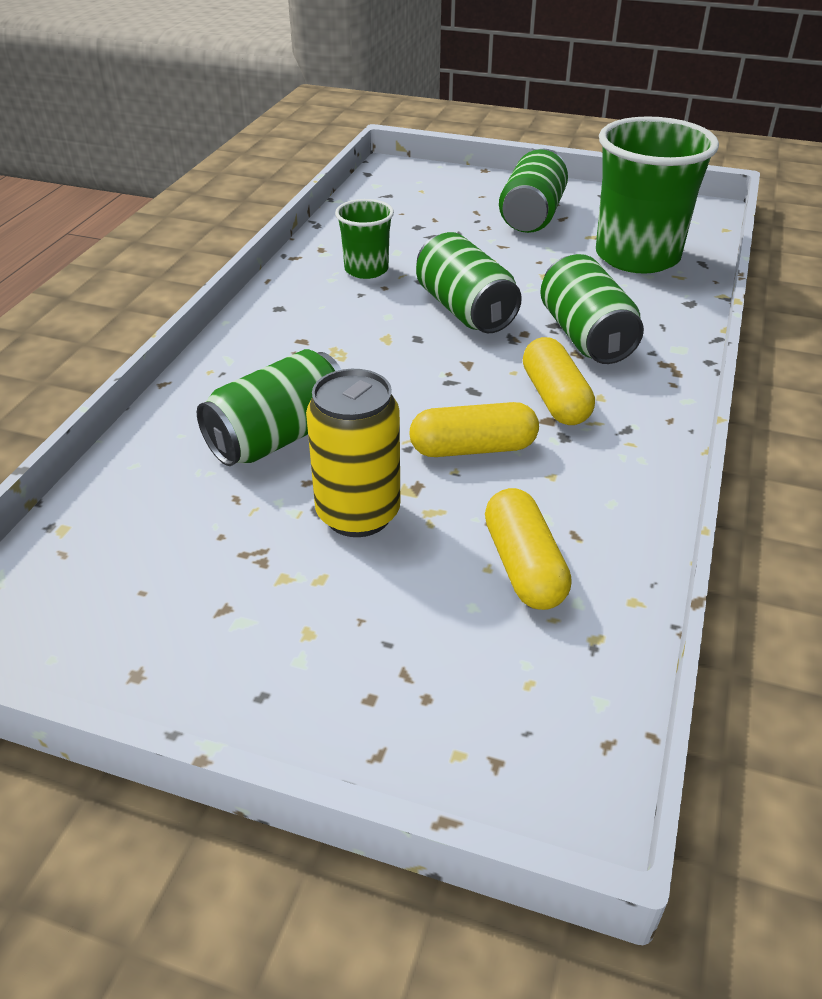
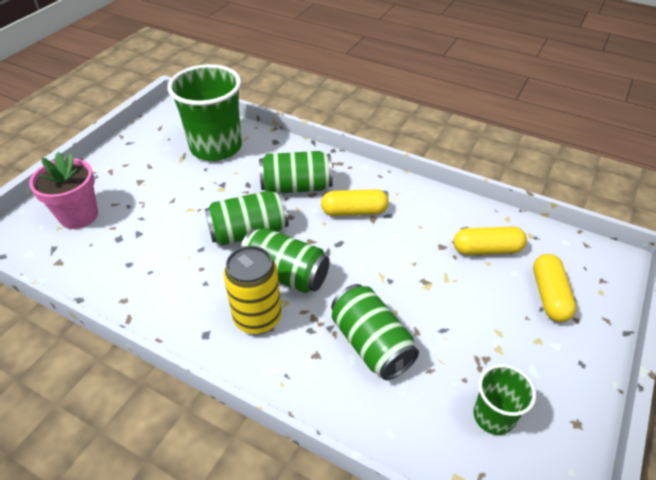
camera: 80 degrees left, 5 degrees up
(358, 514) = (447, 310): yellow can -> yellow can (257, 318)
(366, 270) = (171, 275): green cup -> green cup (493, 416)
(445, 196) = (79, 215): none -> pink flower pot
(473, 448) = (394, 252): yellow capsule -> yellow capsule (549, 295)
(532, 216) = (138, 178): green can -> green can (286, 274)

